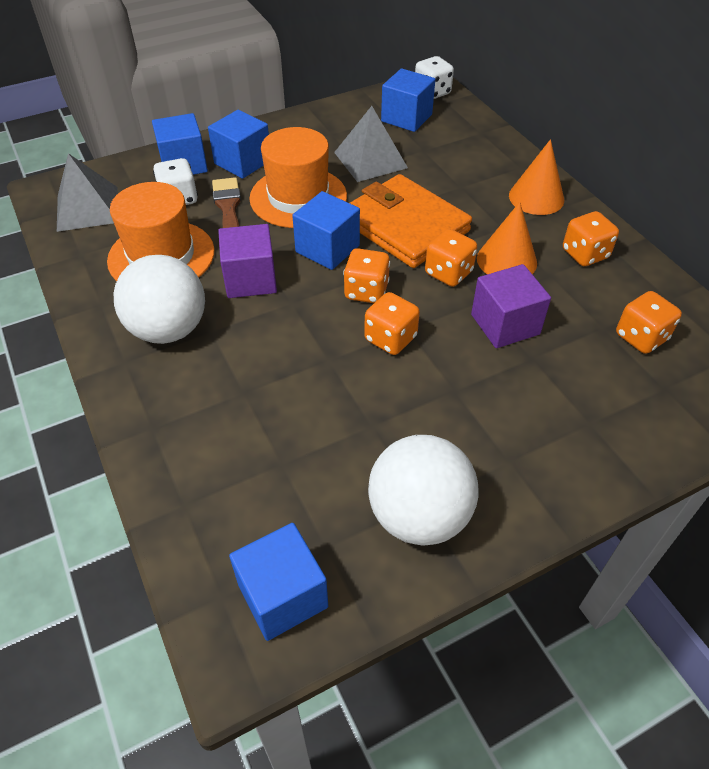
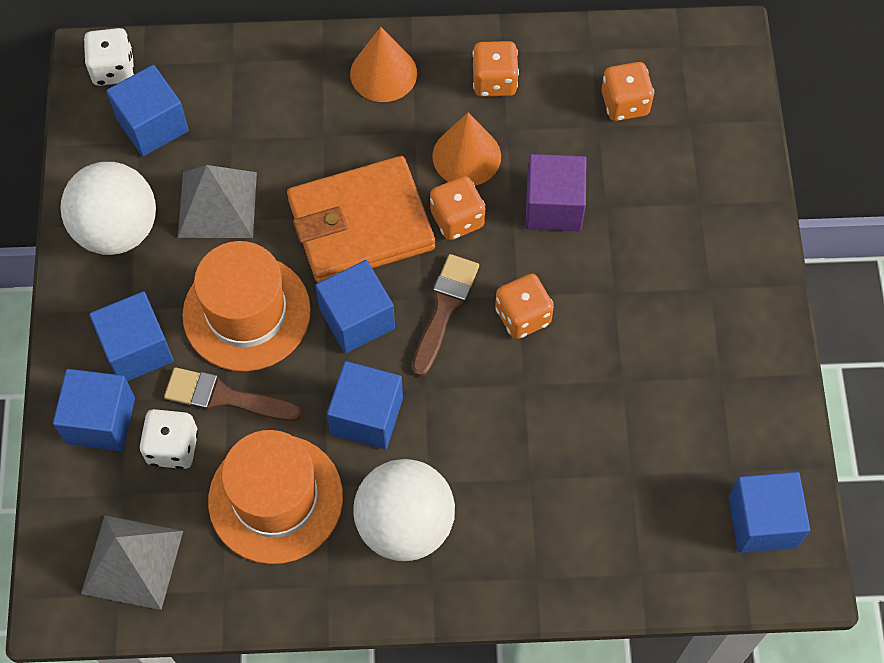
camera: 65 degrees left, 15 degrees up
(250, 279) = (367, 416): purple cube -> blue cube
(366, 291) = (444, 309): orange dice -> brown brush
(419, 515) = (732, 385): white ball -> white ball (117, 229)

